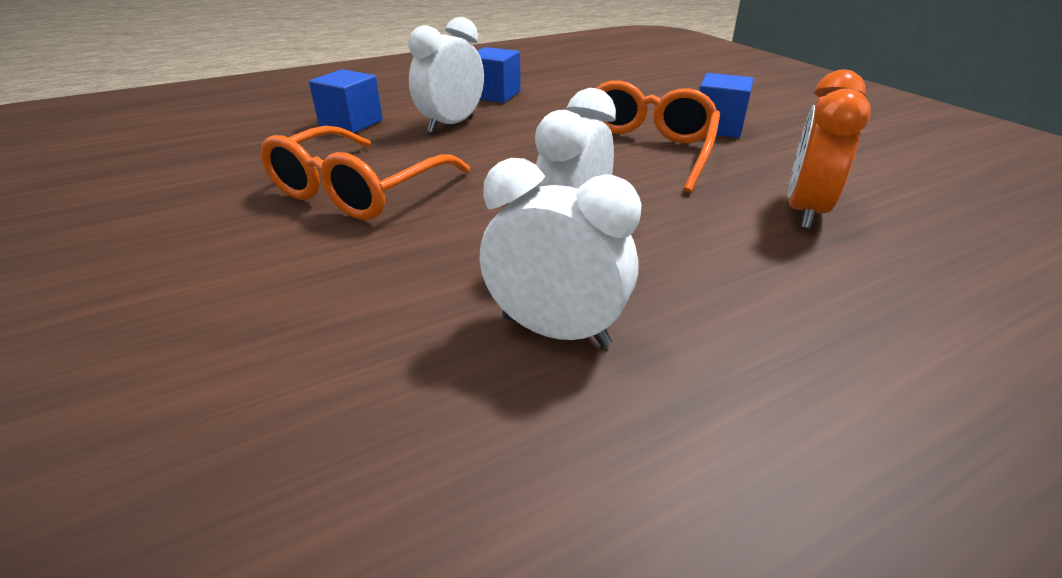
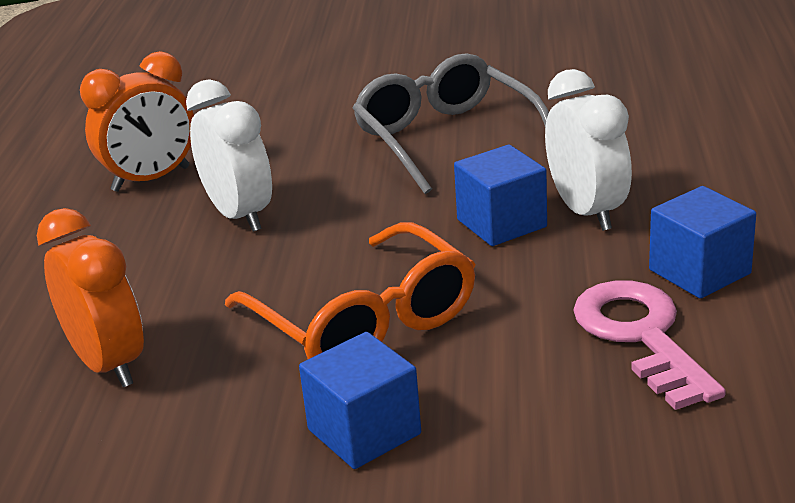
camera: 125 degrees right, 5 degrees down
(351, 123) = (651, 151): blue cube -> blue cube (501, 223)
(358, 190) = (446, 138): orange glasses -> grey glasses
(555, 330) = (151, 179): white clock -> orange clock
(564, 96) = (641, 336): none -> pink key

